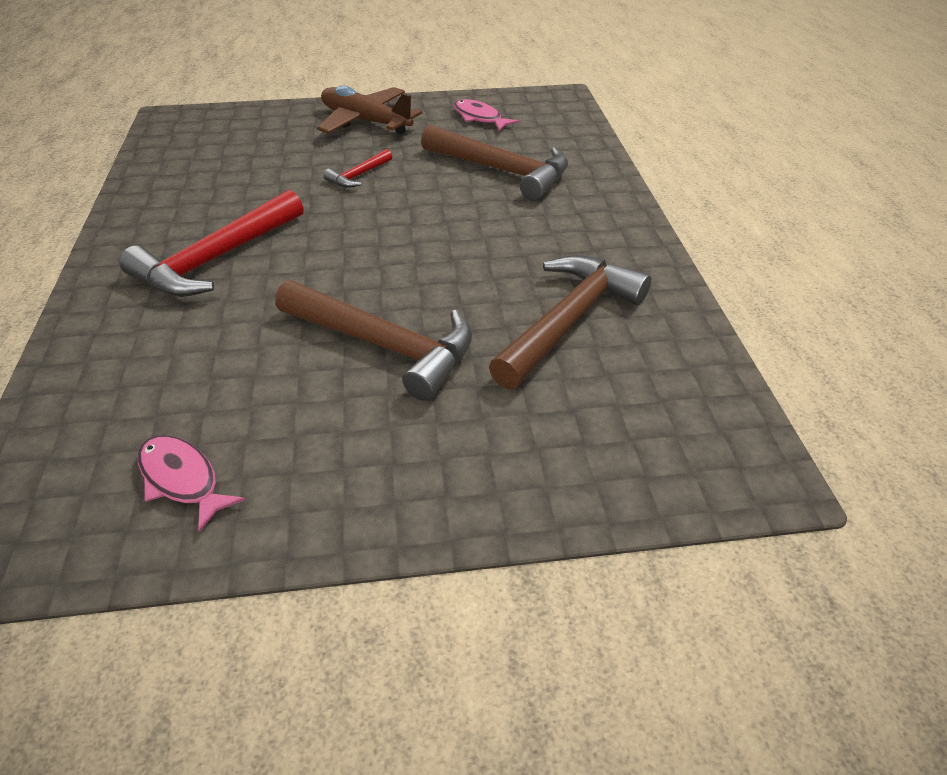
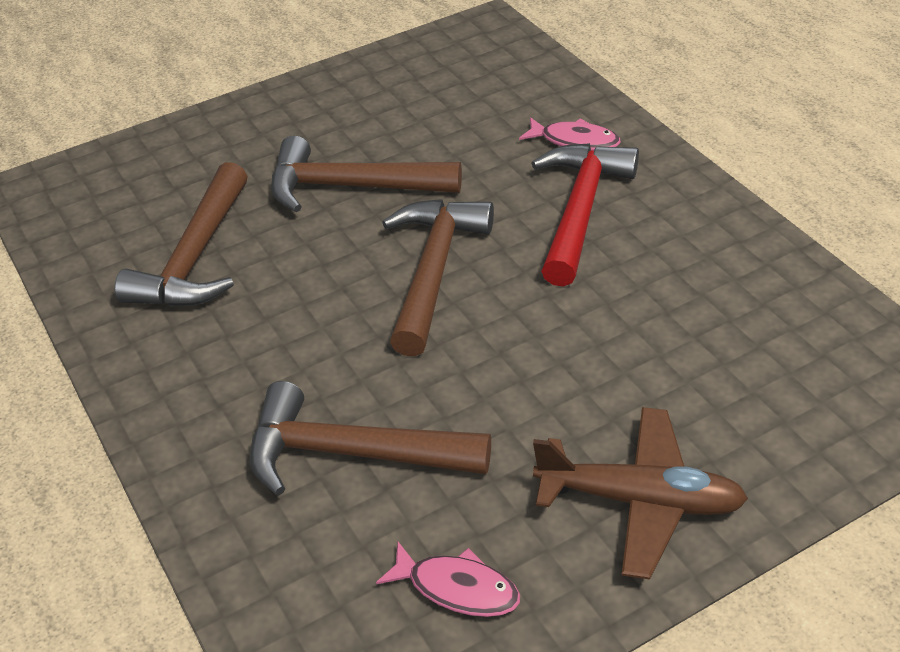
camera: 160 degrees right, 0 degrees up
(182, 479) = (422, 77): pink fish -> pink fish (575, 141)
(358, 175) = (543, 373): red hammer -> none
(372, 249) = (434, 271): none -> brown hammer

